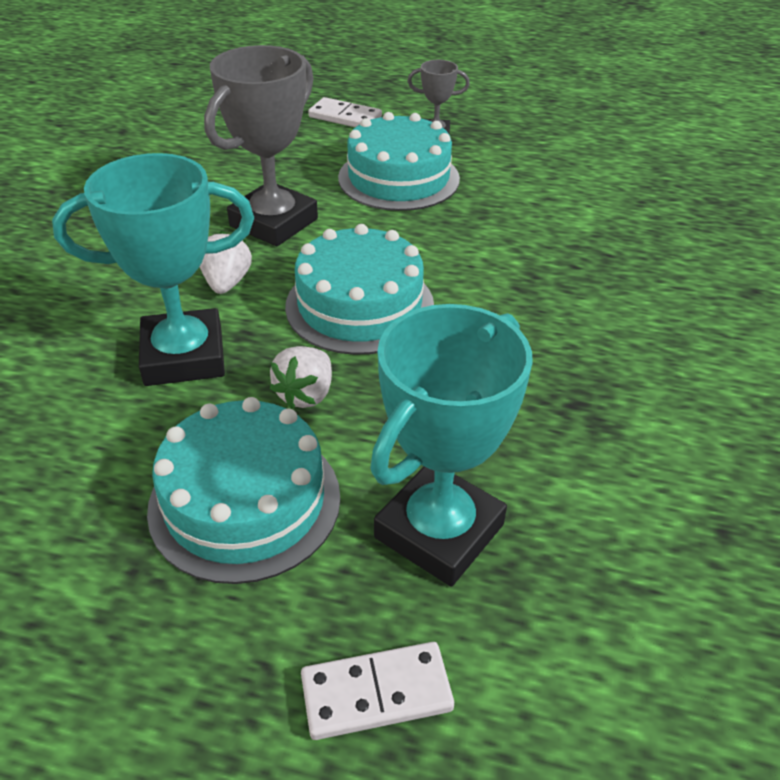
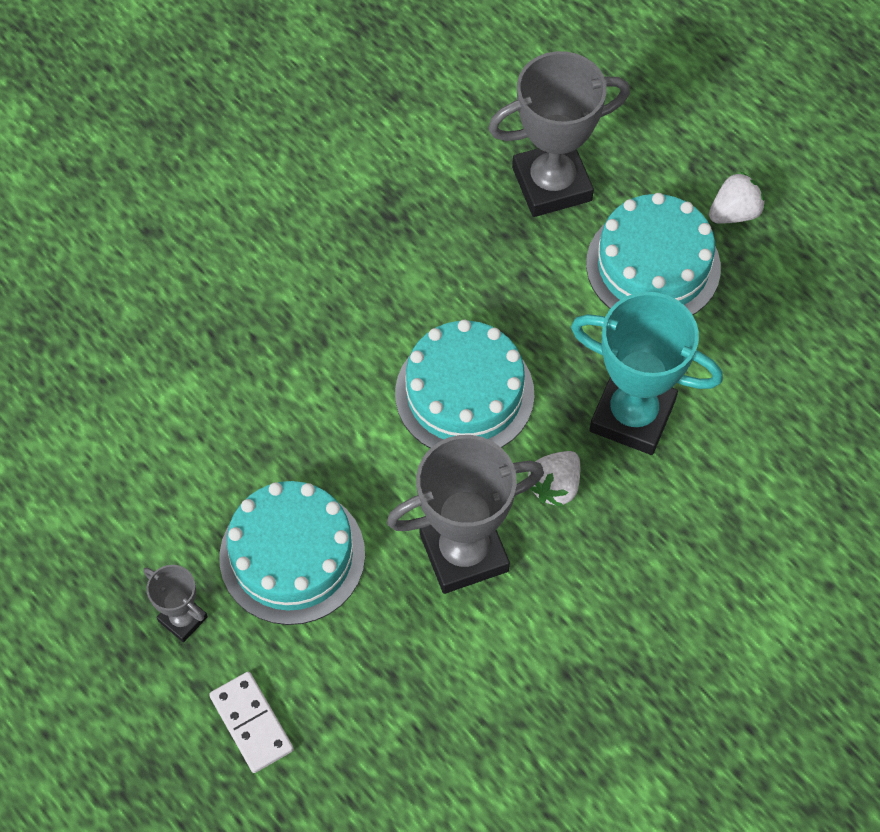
camera: 145 degrees left, 20 degrees up
(306, 394) = (564, 327): white strawberry -> white strawberry (734, 213)
(376, 693) = (646, 126): white domino -> none
(439, 531) = (552, 184): turquoise trophy -> grey trophy

